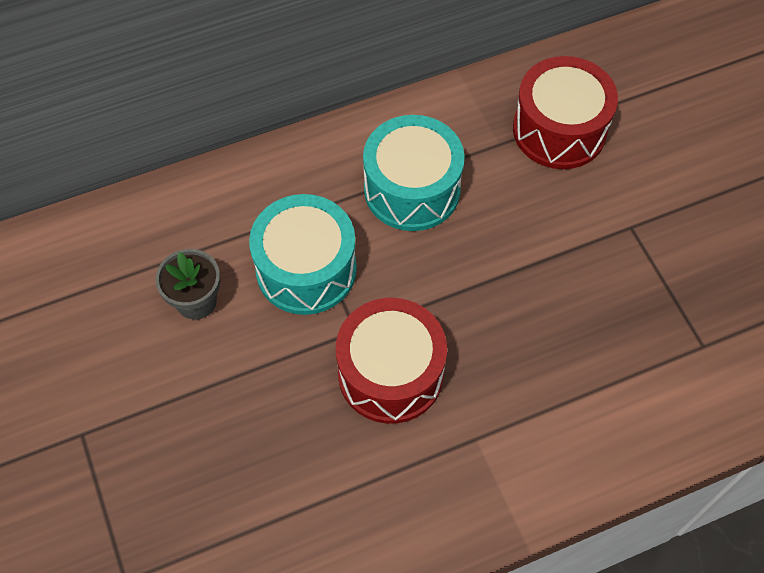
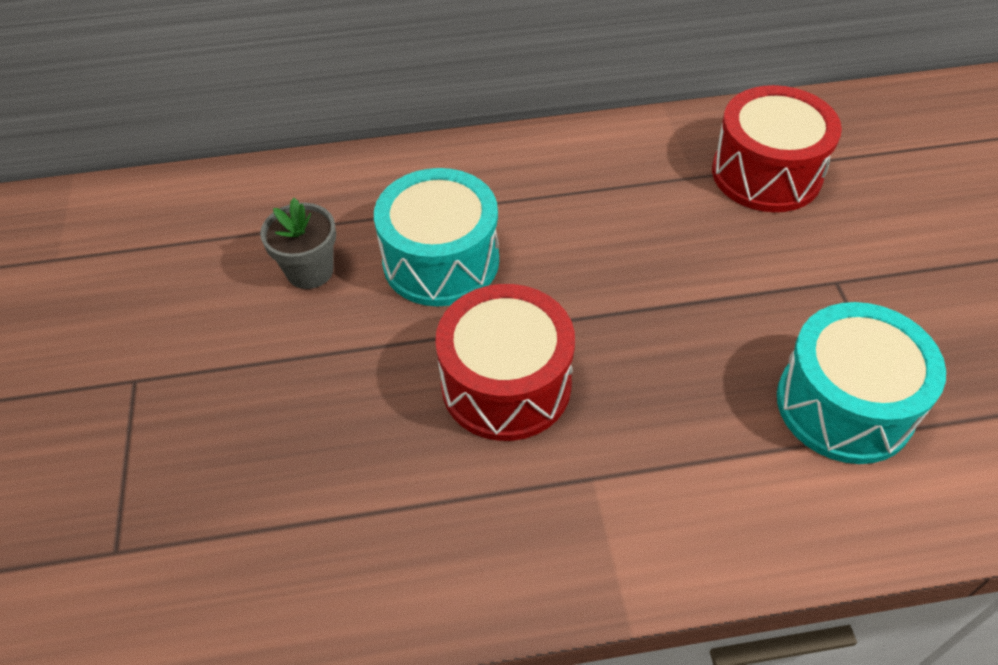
camera: 15 degrees right, 10 degrees down
(412, 189) = (582, 204): turquoise drum -> turquoise drum (844, 405)

